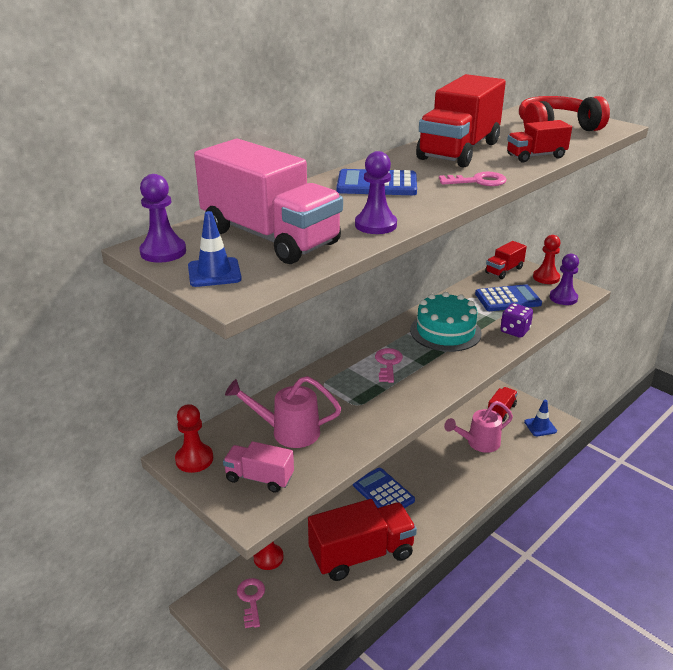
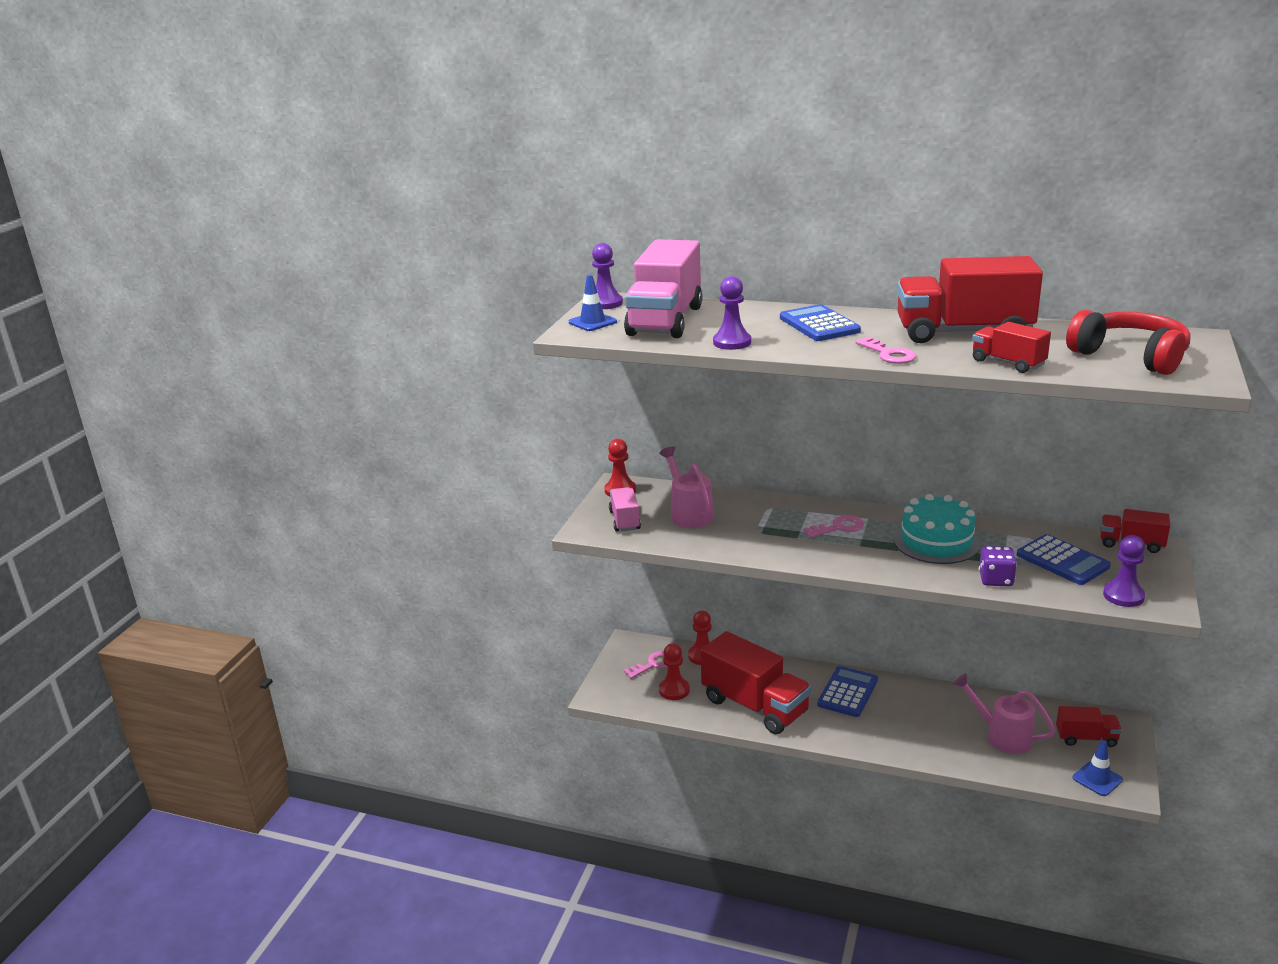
camera: 65 degrees right, 5 degrees down
(546, 278) = (1159, 574): red pawn -> red pawn (674, 690)

